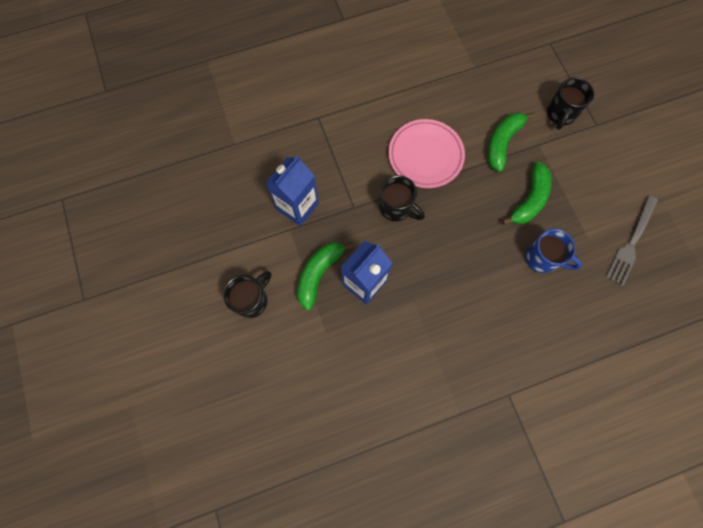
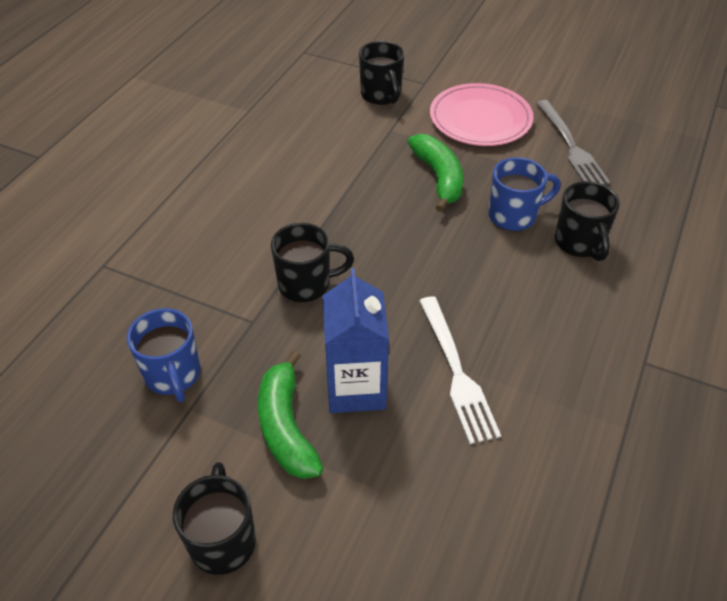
camera: 45 degrees left, 25 degrees down
(297, 206) = (173, 375): blue carton -> blue mug
(415, 317) = (457, 373): none -> white fork
(425, 155) = (283, 214): pink plate -> pink plate (480, 119)
(502, 143) = (353, 151): green banana -> none
(557, 305) = (579, 243): none -> black mug

